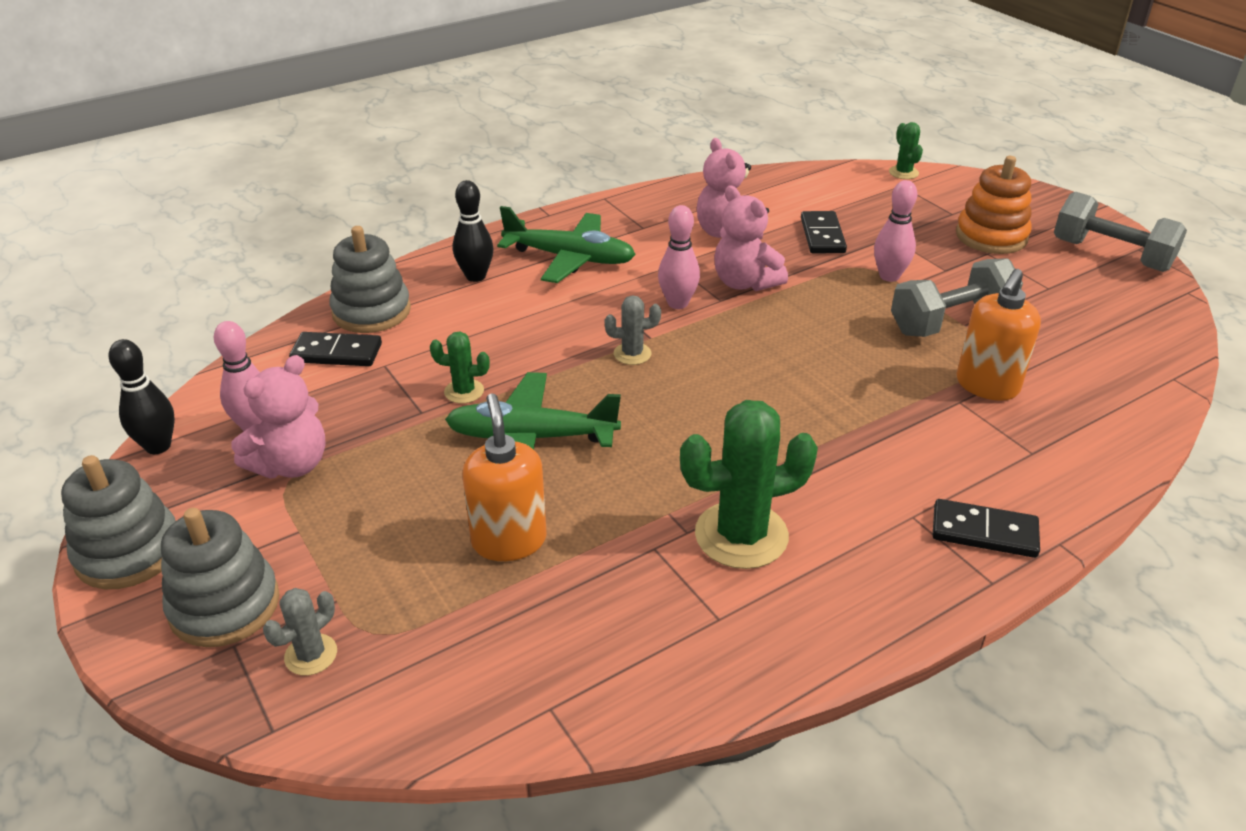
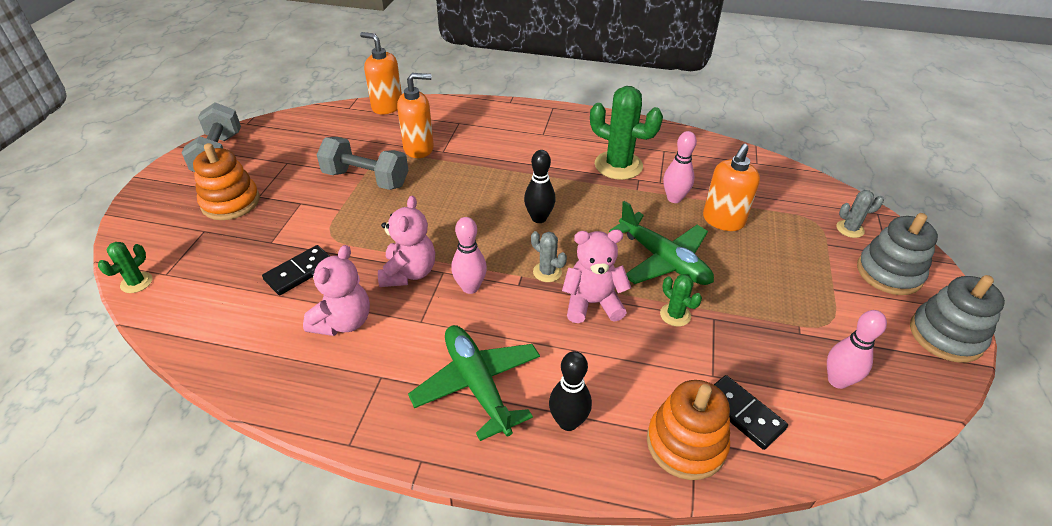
camera: 135 degrees left, 5 degrees up
(158, 446) = (918, 410): black bowling pin -> black bowling pin (539, 218)
(291, 465) = (821, 333): pink teddy bear -> pink teddy bear (592, 303)
(371, 311) = (686, 444): grey stacking toy -> orange stacking toy
(889, 276) = (333, 219): pink bowling pin -> pink bowling pin (674, 198)
(984, 532) = (528, 117): black domino -> none
(1149, 411) = (387, 106): none -> orange soap dispenser

